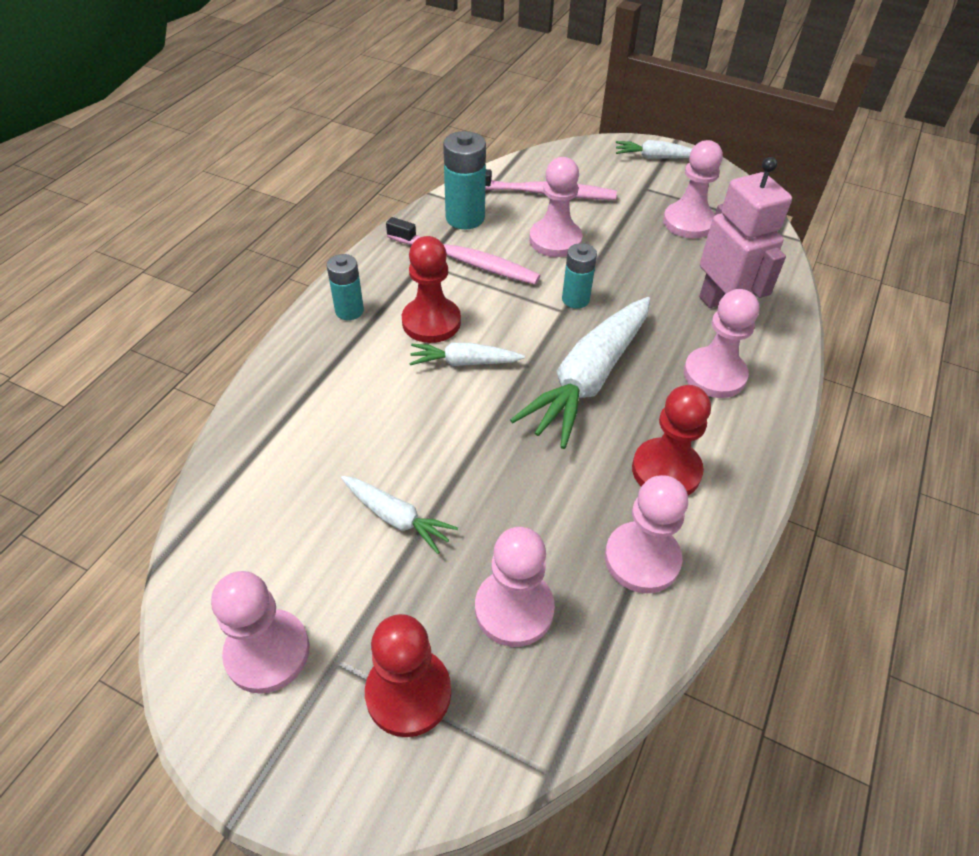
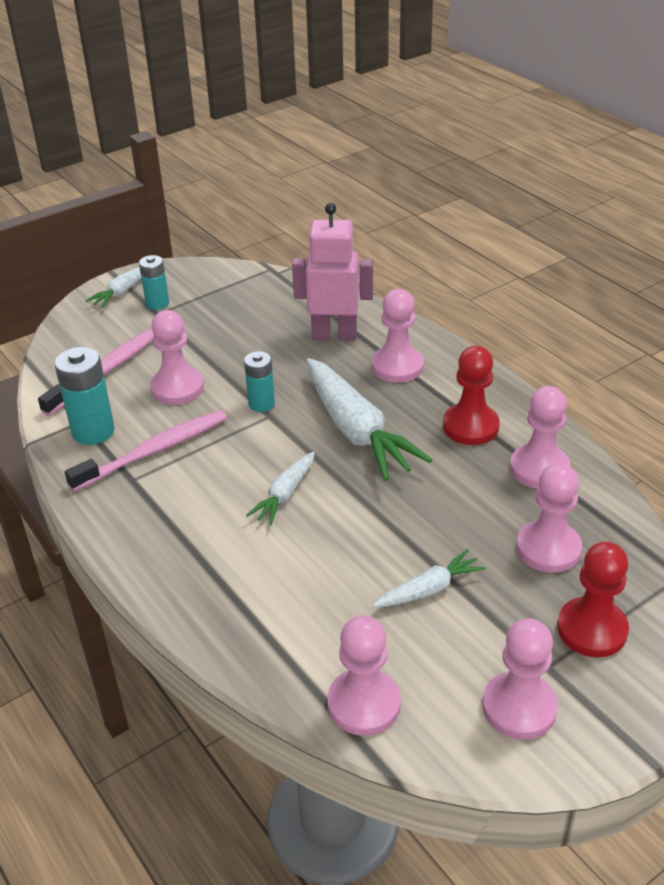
camera: 60 degrees left, 10 degrees down
(349, 311) = (157, 550): turquoise battery -> turquoise battery (157, 303)
(431, 322) = (218, 499): red pawn -> none
(688, 222) = (223, 309): pink pawn -> pink pawn (364, 704)

